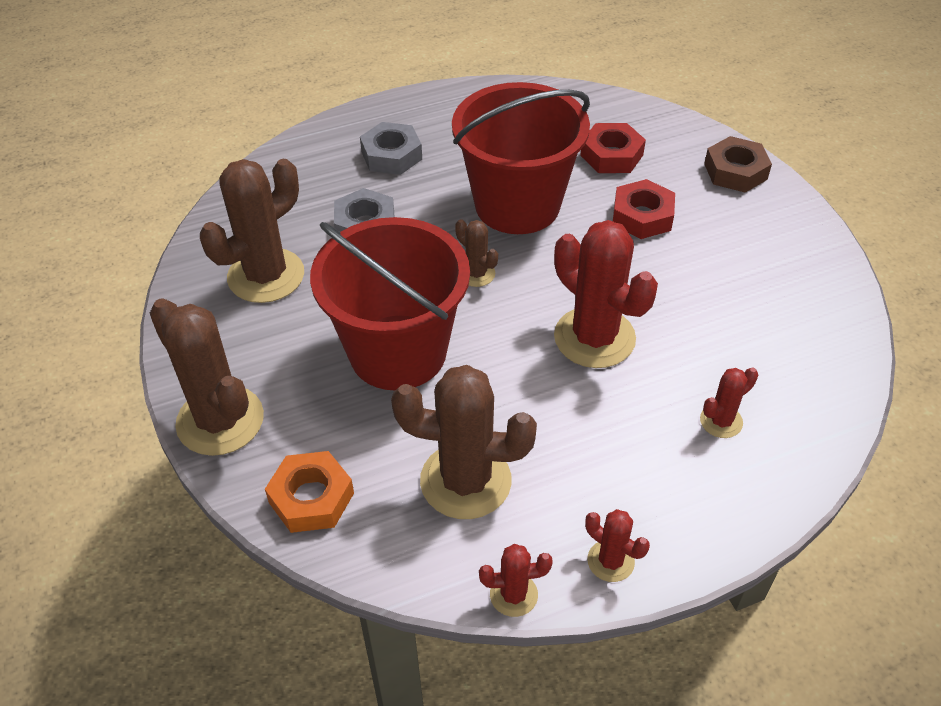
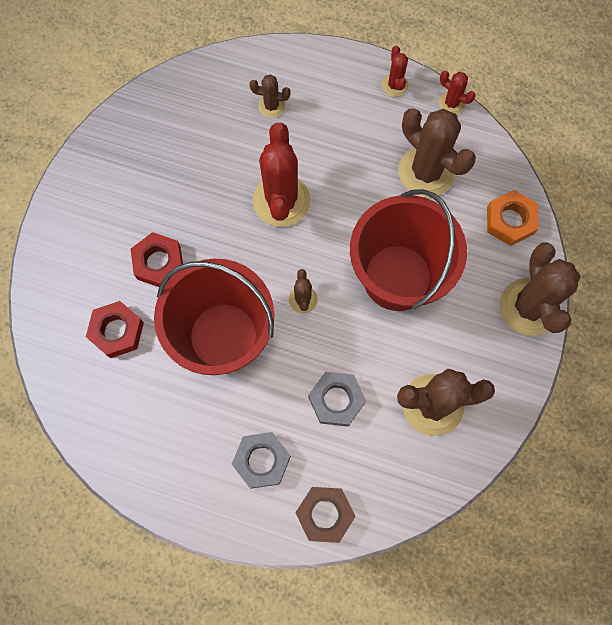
camera: 140 degrees left, 25 degrees up
(721, 421) = (271, 106): red cactus -> brown cactus
(735, 171) = (59, 250): brown nut -> brown nut (324, 514)

